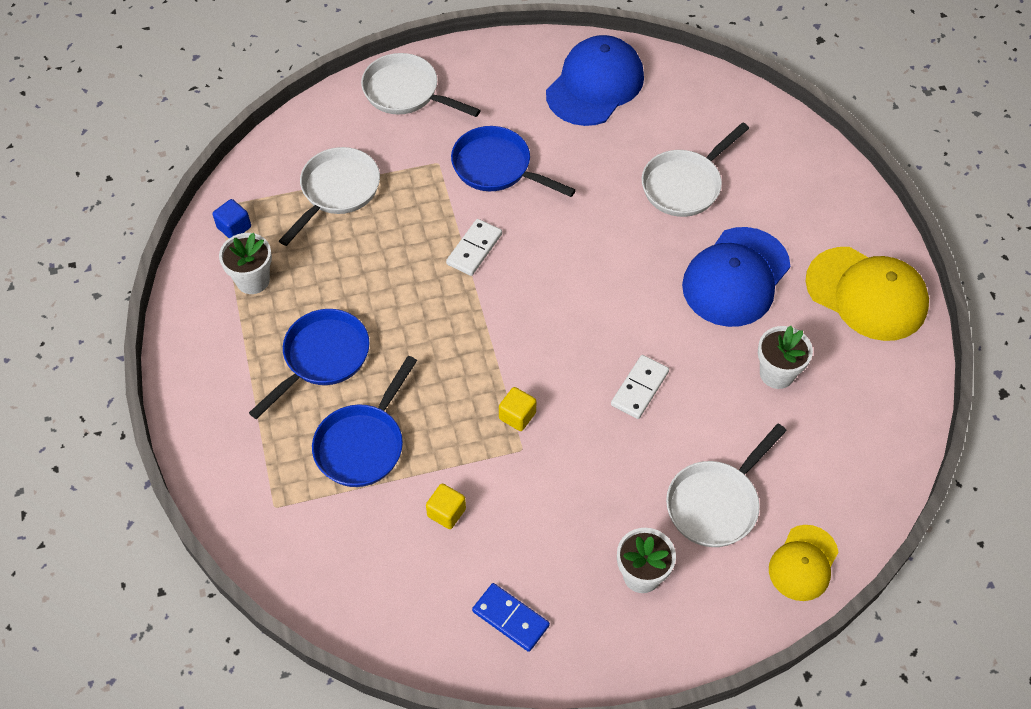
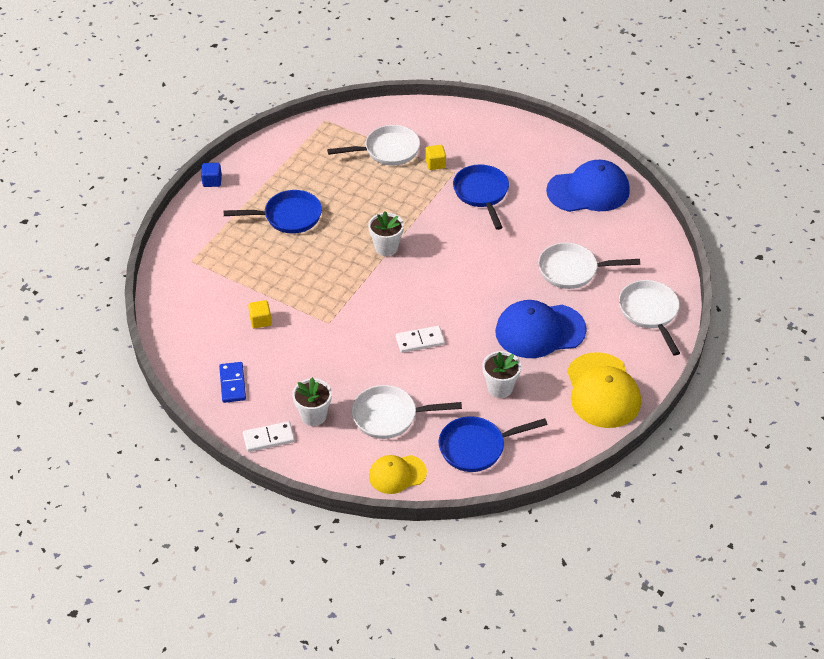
camera: 45 degrees right, 10 degrees down
(234, 227) = (319, 133): blue cube -> blue cube (212, 181)
(253, 280) = (299, 162): white flower pot -> white flower pot (386, 247)
(363, 444) = (260, 265): blue pan -> blue pan (476, 447)
(406, 92) = (481, 128): white pan -> white pan (649, 313)
(474, 249) = (421, 222): white domino -> white domino (268, 438)
(517, 416) = (345, 307): yellow cube -> yellow cube (435, 164)

